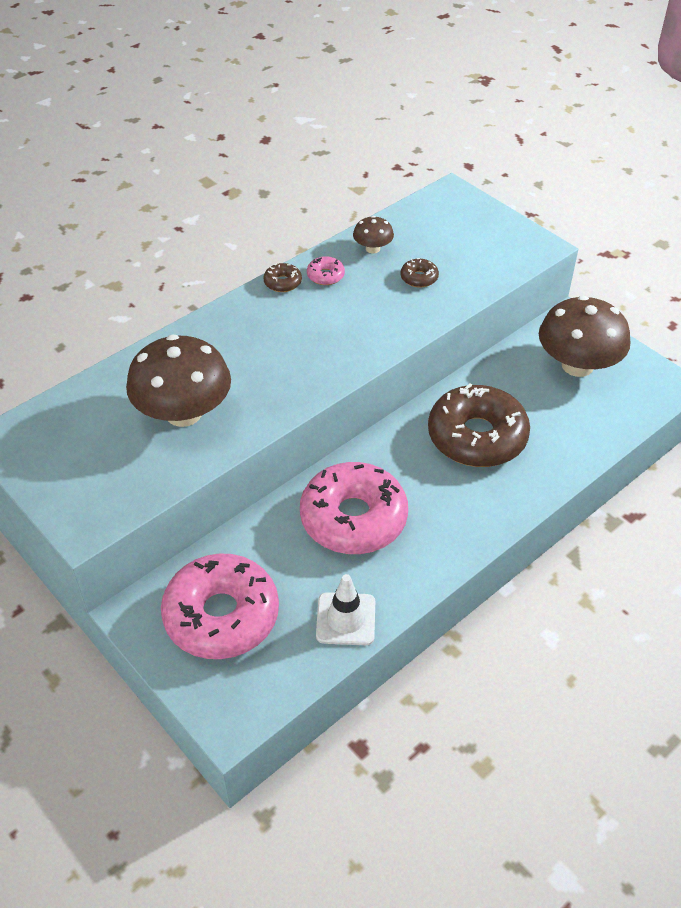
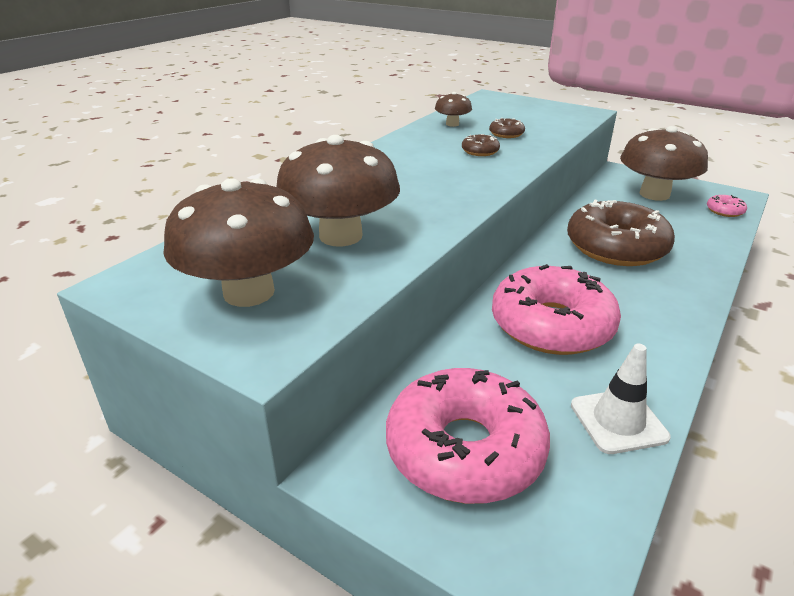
camera: 15 degrees left, 15 degrees down
(92, 466) = (249, 292): none -> brown mushroom
(282, 282) = (386, 147): brown donut -> brown donut (480, 151)
(325, 276) = (423, 140): pink donut -> pink donut (724, 211)

